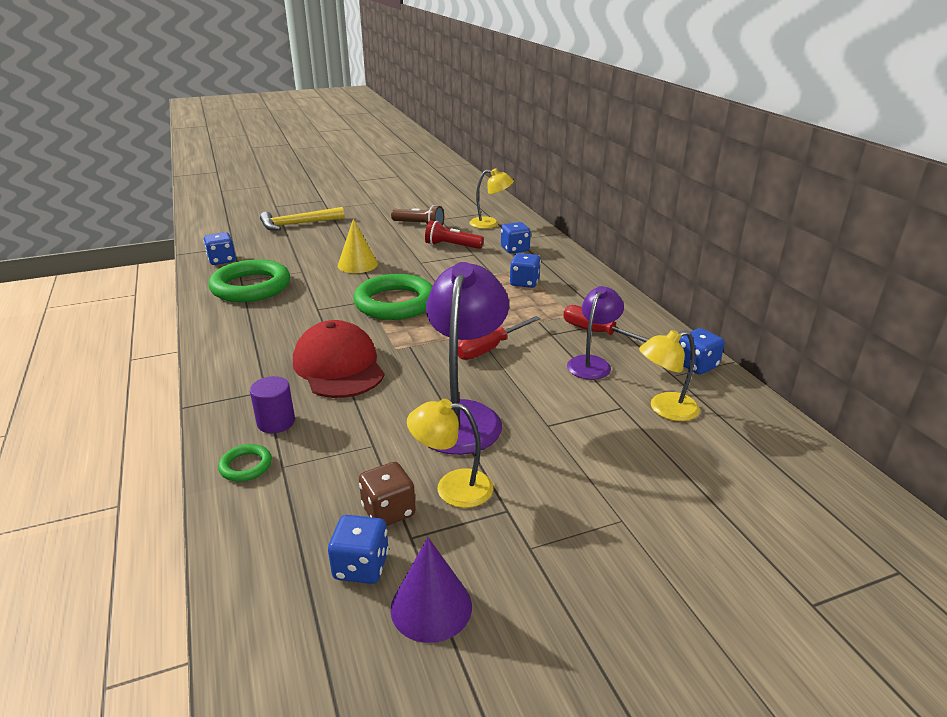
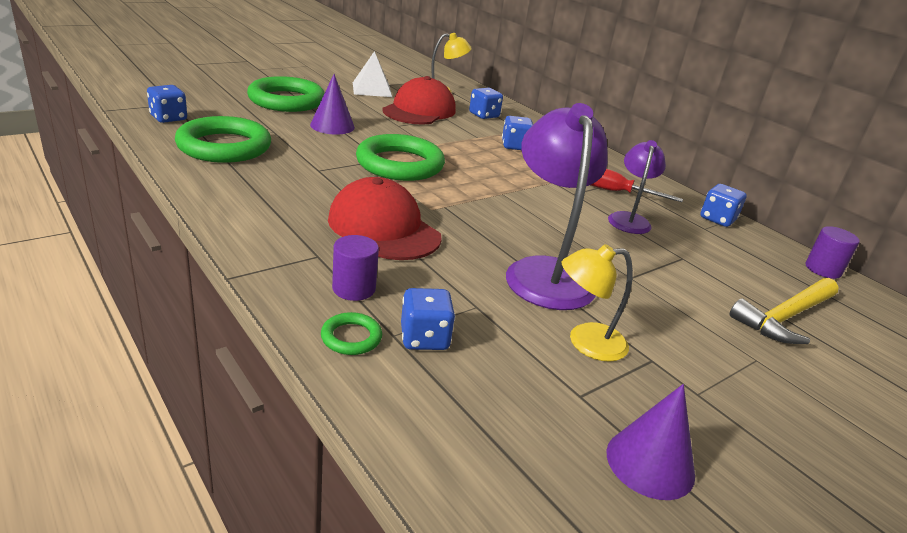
camera: 20 degrees left, 0 degrees up
(298, 224) = (235, 83): yellow hammer -> yellow hammer (785, 317)
(332, 240) = (286, 100): none -> green ring
(357, 264) = (332, 126): yellow cone -> purple cone
(361, 566) = (552, 431): blue dice -> blue dice (424, 338)
(388, 511) = (540, 372): brown dice -> none
(419, 225) = (372, 89): brown flashlight -> white pyramid
(451, 246) = (419, 110): red flashlight -> red cap
(490, 348) = (526, 207): red screwdriver -> none
(665, 409) = (720, 258): yellow lamp -> none
(784, 428) = (823, 269): none -> purple cylinder

